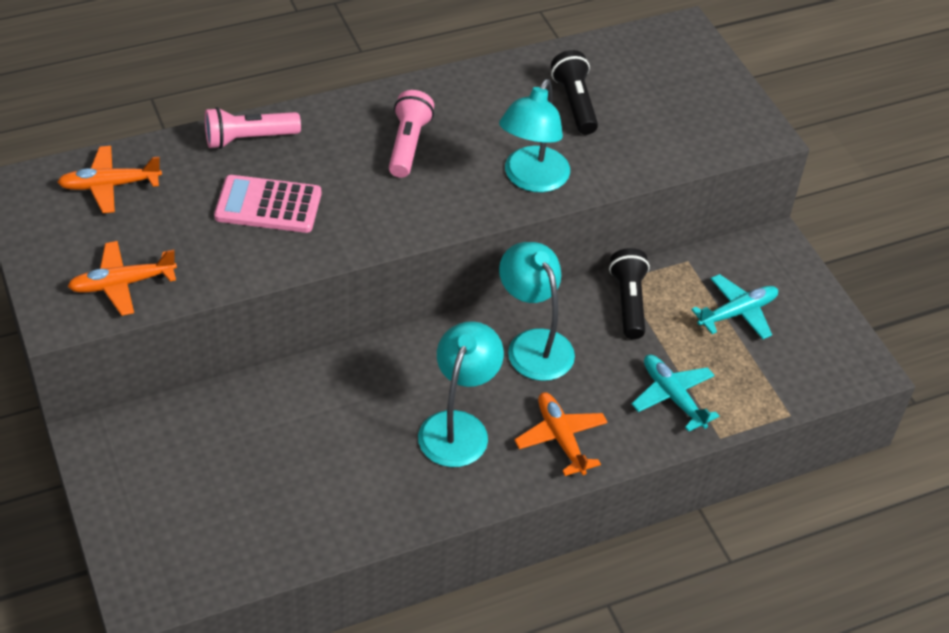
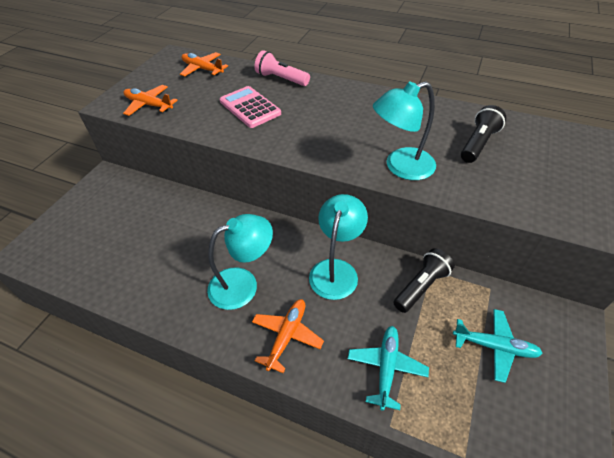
camera: 50 degrees right, 0 degrees up
(408, 145) = (352, 116): pink flashlight -> none

